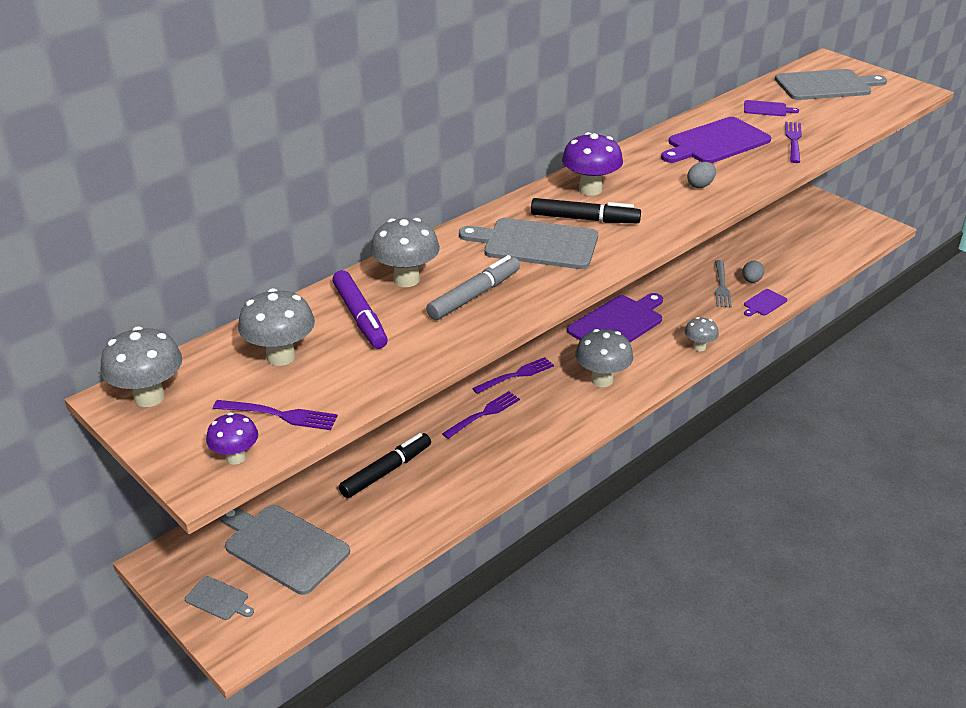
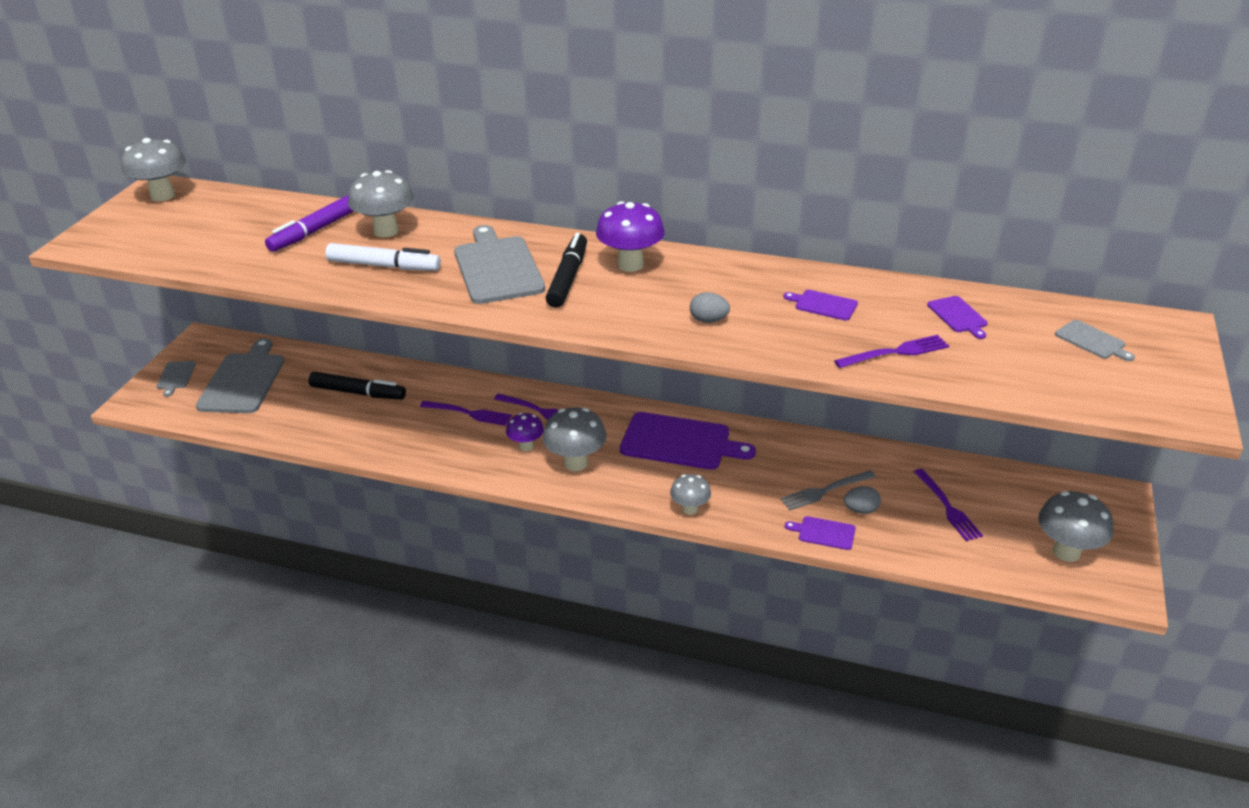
camera: 60 degrees right, 0 degrees up
(236, 457) = (106, 247): purple mushroom -> purple mushroom (526, 446)
(279, 415) = (164, 244): purple fork -> purple fork (947, 507)
(281, 356) = (239, 220): grey mushroom -> grey mushroom (1066, 552)
(474, 295) = (384, 266): grey marker -> white marker
(584, 219) = (568, 278): black marker -> black marker turned 150 degrees counterclockwise
(716, 142) = (823, 305): purple cutting board -> purple cutting board, size x0.47
(826, 85) = (1092, 341): grey cutting board -> grey cutting board, size x0.47

